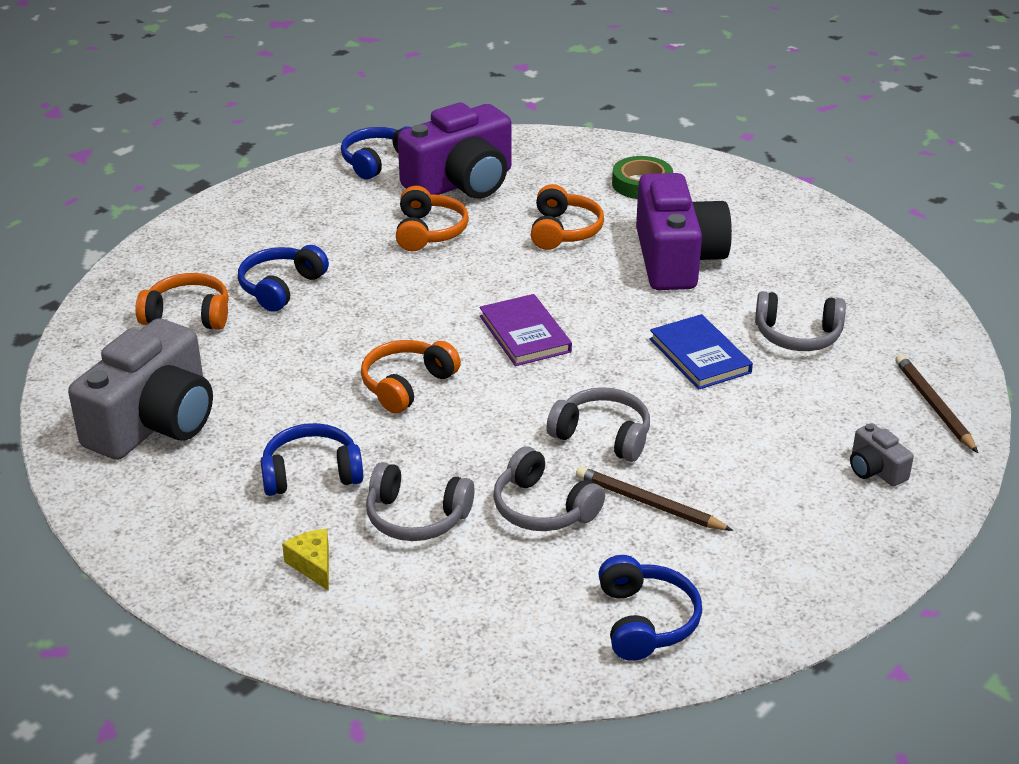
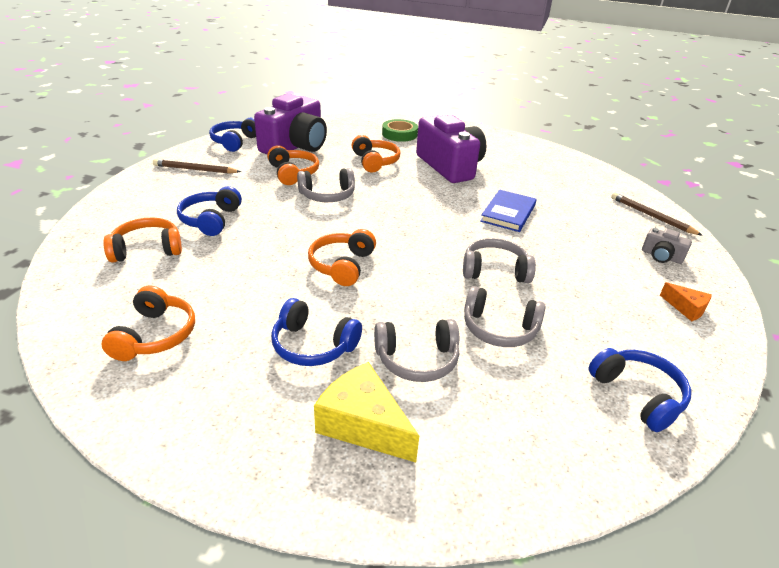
camera: 25 degrees left, 0 degrees up
(154, 422) = (155, 335): grey camera -> orange headphones
(311, 473) = (313, 345): blue headphones -> blue headphones turned 120 degrees counterclockwise
(313, 565) = (363, 424): yellow cheese -> yellow cheese, size x1.80
(525, 334) = (396, 219): purple book -> none
(648, 503) = (561, 308): brown pencil -> brown pencil (195, 169)
(700, 356) = (508, 213): blue book -> blue book turned 75 degrees clockwise
(797, 335) = (549, 193): grey headphones -> grey headphones (327, 195)
(827, 545) = (686, 308): none -> orange cheese

